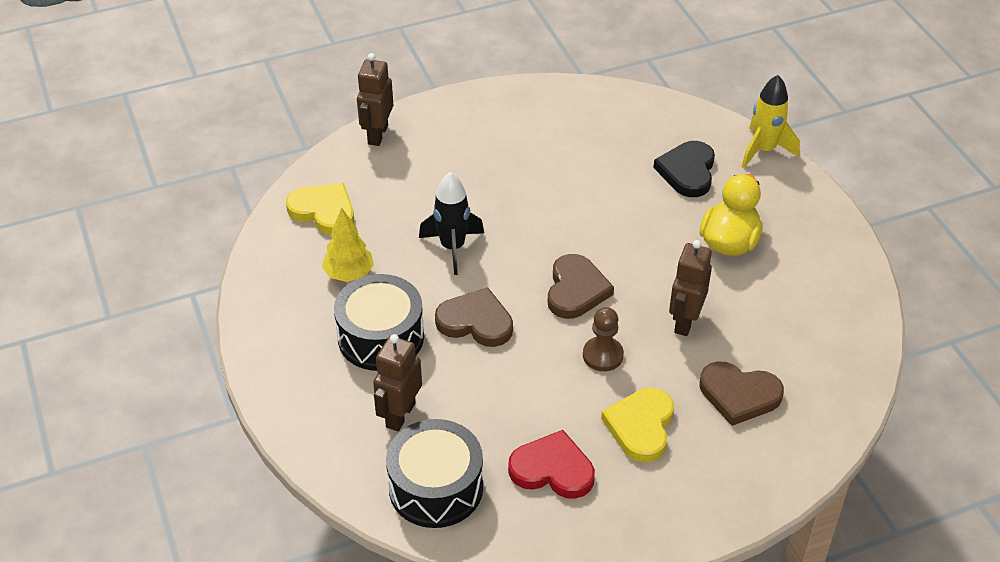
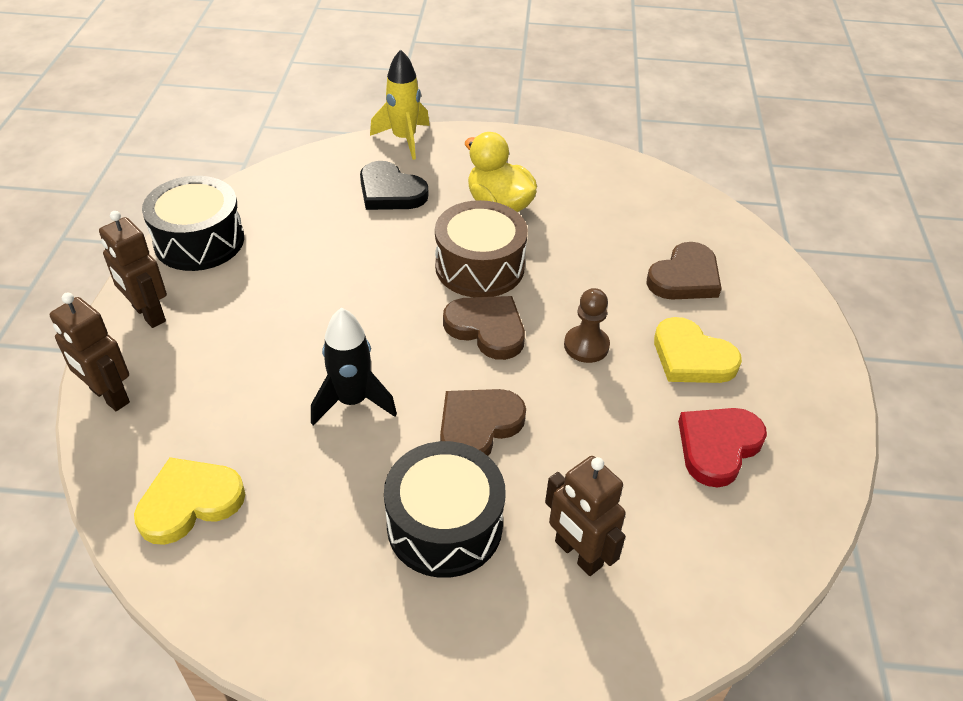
camera: 65 degrees left, 0 degrees up
(349, 274) = (319, 517): yellow tree -> none
(436, 487) = (702, 561): black drum -> black drum (199, 241)
(642, 259) = (479, 266): none -> brown drum
(685, 321) = (577, 273): brown robot -> brown robot (148, 314)

